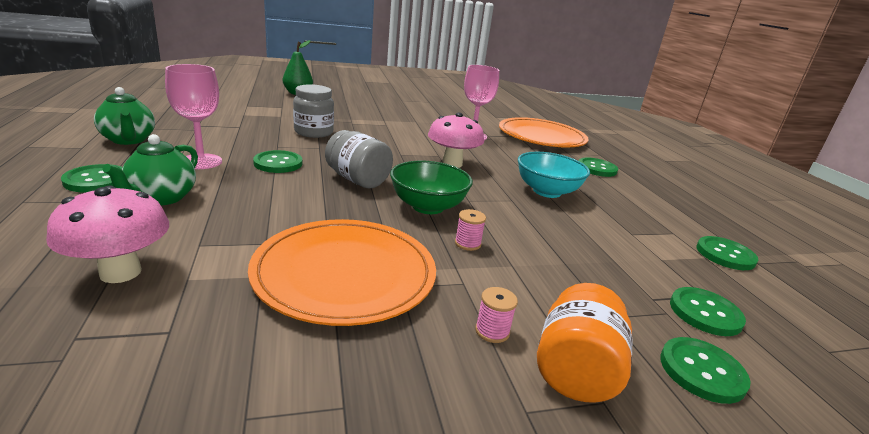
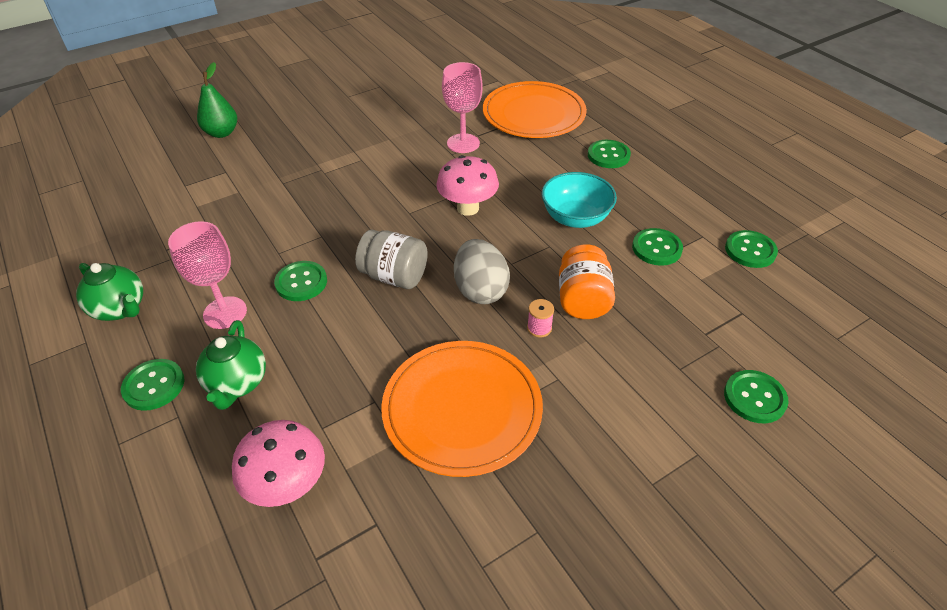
camera: 15 degrees left, 20 degrees up
(313, 132) = (296, 210): grey jar -> none
(428, 206) = (480, 290): green bowl -> grey egg
(492, 331) = (601, 422): pink spool -> none
(575, 370) = (671, 434): orange jar -> orange jar (583, 300)
(705, 313) = (746, 334): green button -> green button (656, 248)

